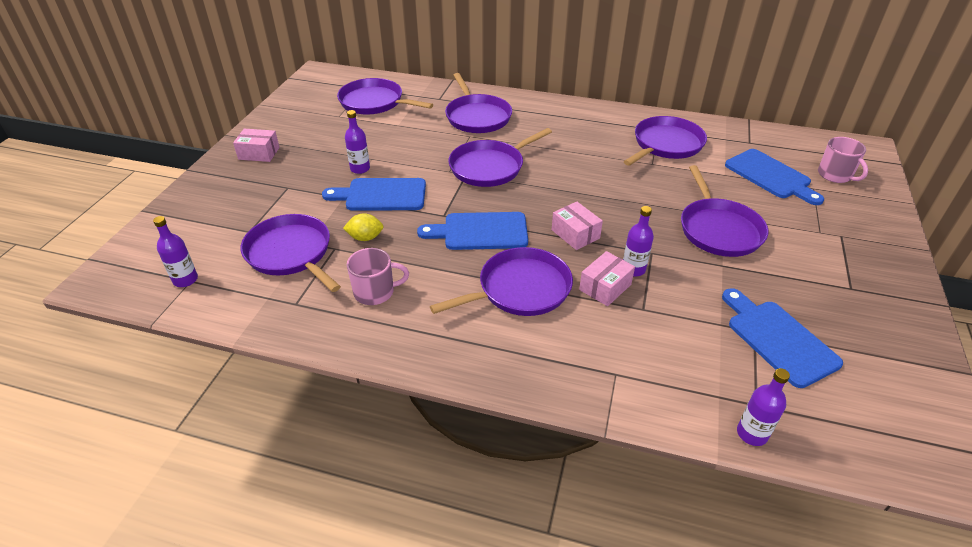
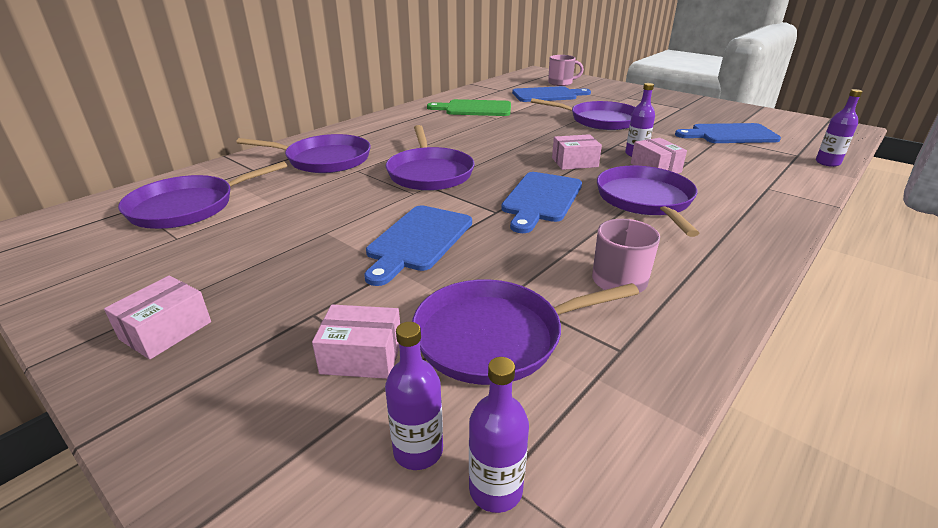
camera: 65 degrees left, 10 degrees down
(259, 214) = (362, 356): none -> pink box
(360, 169) = (339, 245): purple bottle -> purple bottle (418, 450)
(365, 238) = (502, 267): yellow lemon -> none
(666, 144) = (475, 109): purple pan -> green cutting board

